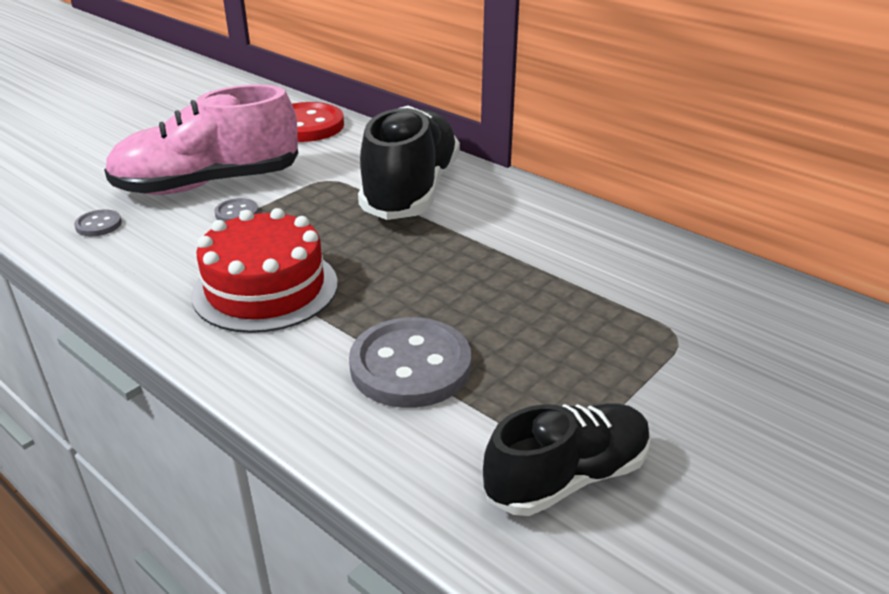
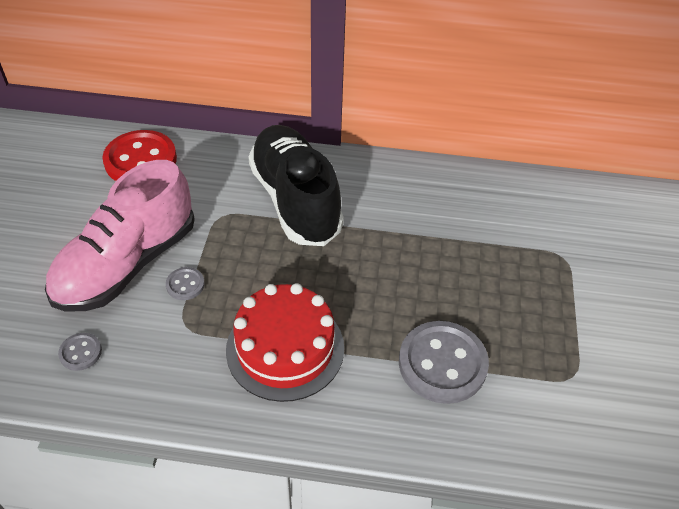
camera: 35 degrees left, 15 degrees up
(567, 477) = (592, 396): black shoe -> none

